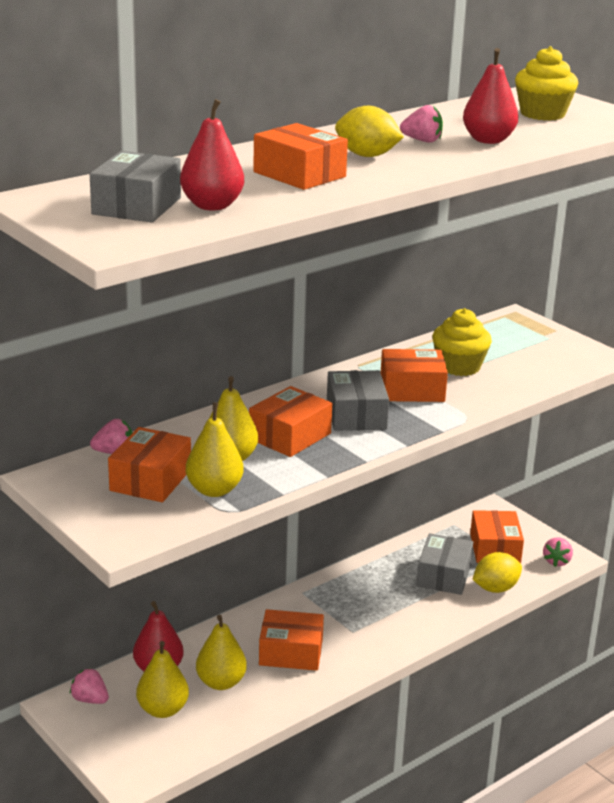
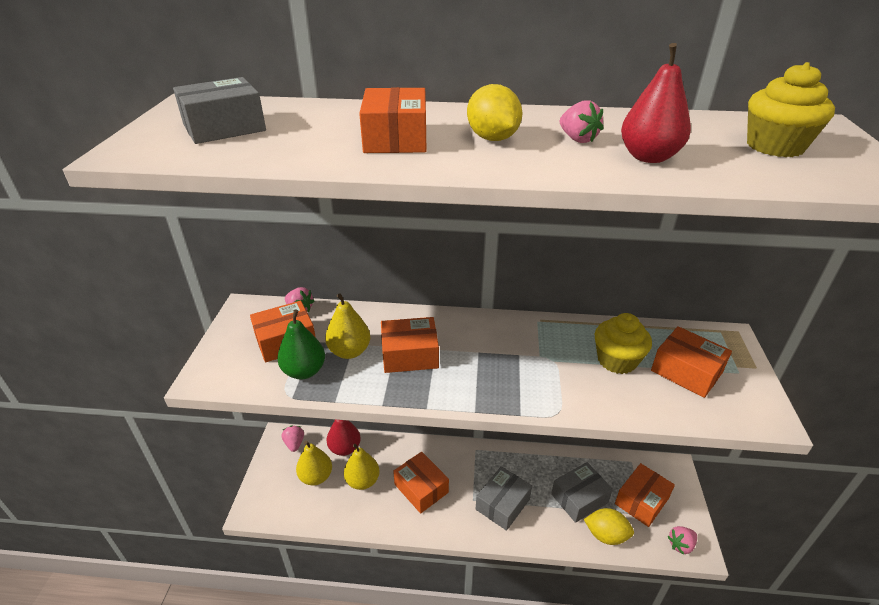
camera: 45 degrees right, 10 degrees up
(212, 206) = (266, 144): red pear -> none
(214, 490) = (304, 371): yellow pear -> green pear
(356, 415) = (477, 362): grey box -> grey box (502, 504)
(412, 389) = (549, 362): orange box -> orange box (686, 371)

